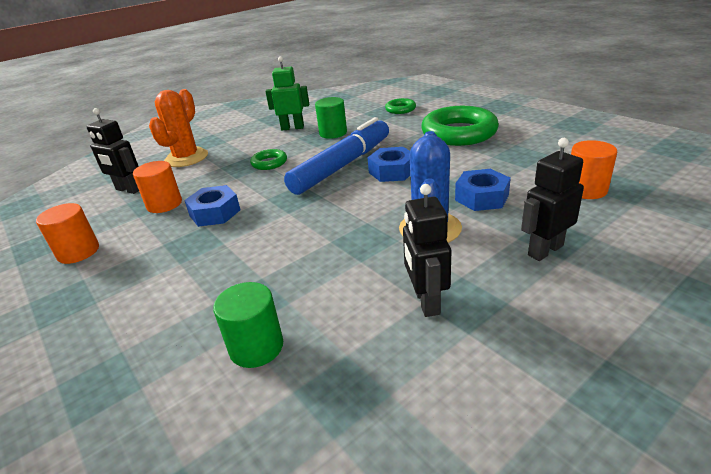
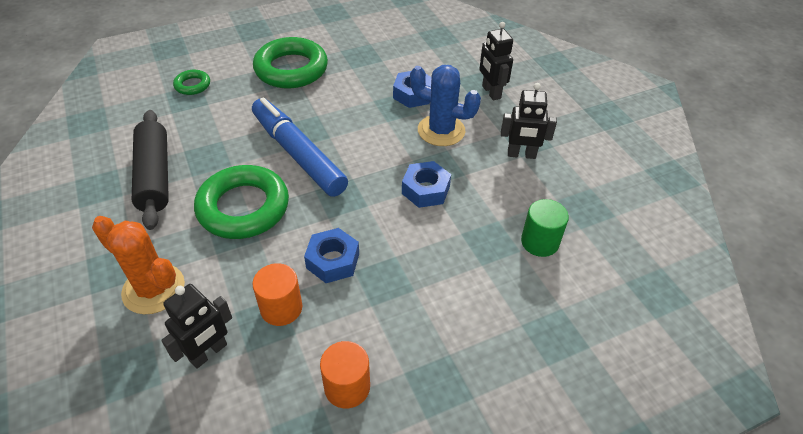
camera: 80 degrees left, 15 degrees up
(269, 163) = (243, 207): green ring -> green ring, size x2.11
(292, 128) = (154, 176): green robot -> black rolling pin
(333, 133) = (208, 146): green cylinder -> none
(392, 171) = (335, 126): blue nut -> blue nut (425, 190)
(586, 190) = (432, 50): orange cylinder -> none

